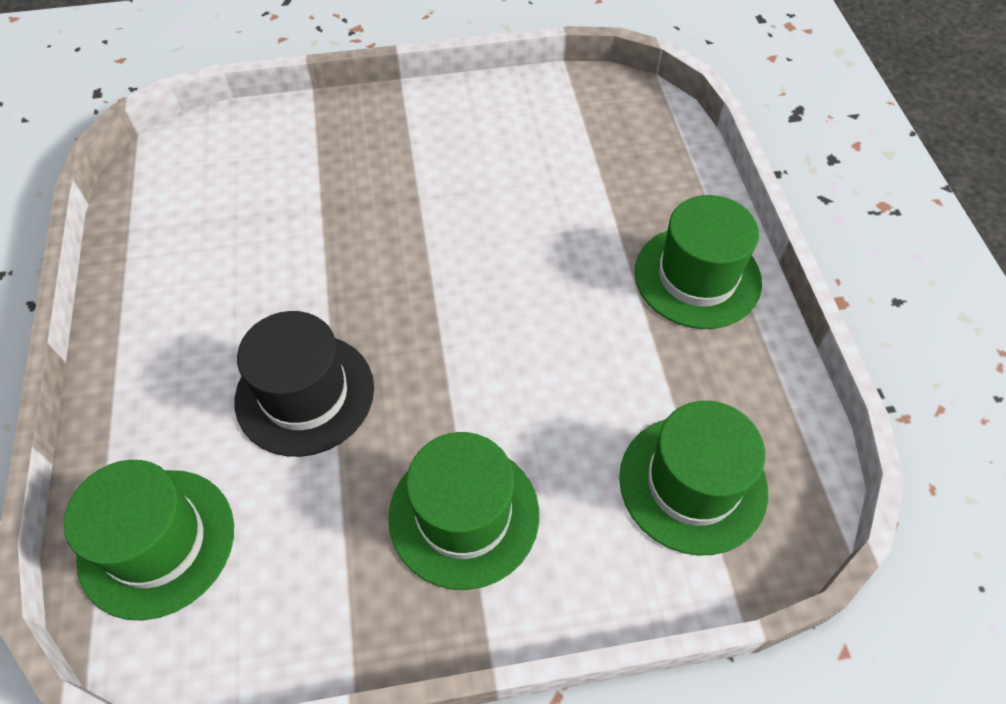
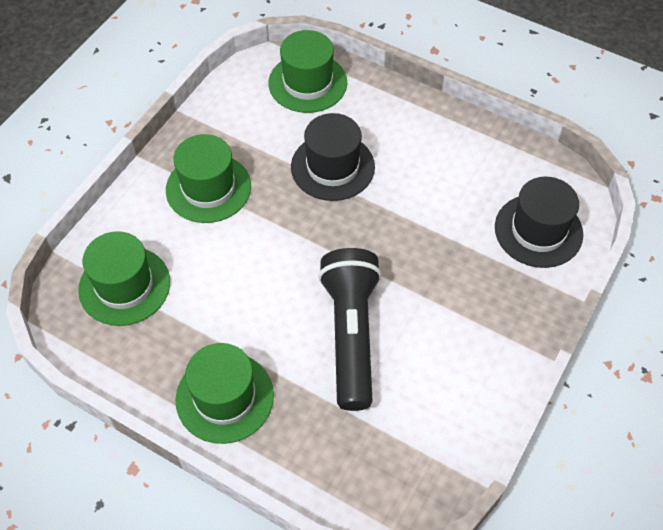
camera: 130 degrees right, 0 degrees up
(248, 156) = (538, 230): none -> black hat
(522, 225) = (351, 335): none -> black flashlight

